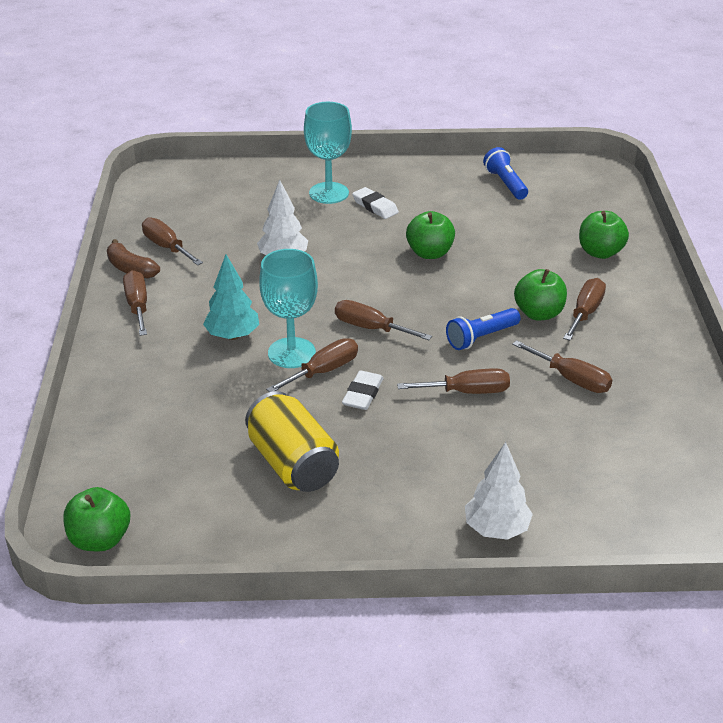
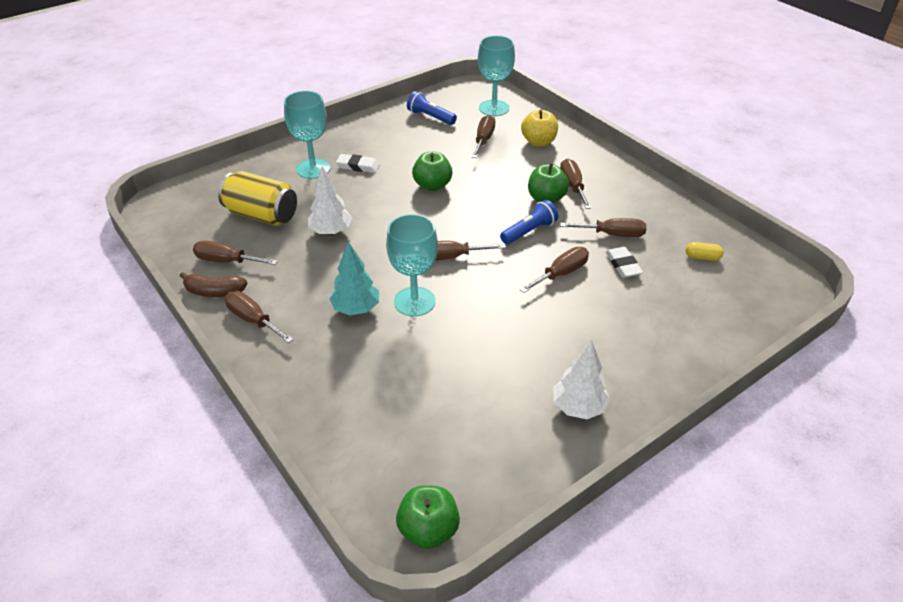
camera: 35 degrees left, 5 degrees up
(293, 464) = (505, 386): yellow can -> yellow can (261, 215)
(323, 371) = (452, 304): brown screwdriver -> brown screwdriver (483, 140)
(363, 394) = (496, 308): white eraser -> white eraser (623, 265)
(481, 338) = (529, 231): blue flashlight -> blue flashlight turned 150 degrees counterclockwise
(496, 529) = (680, 360): white tree -> white tree (578, 407)
(589, 198) = (494, 108): none -> turquoise goblet
(600, 252) = (538, 142): green apple -> yellow apple
(651, 446) = (702, 257): none -> yellow capsule

